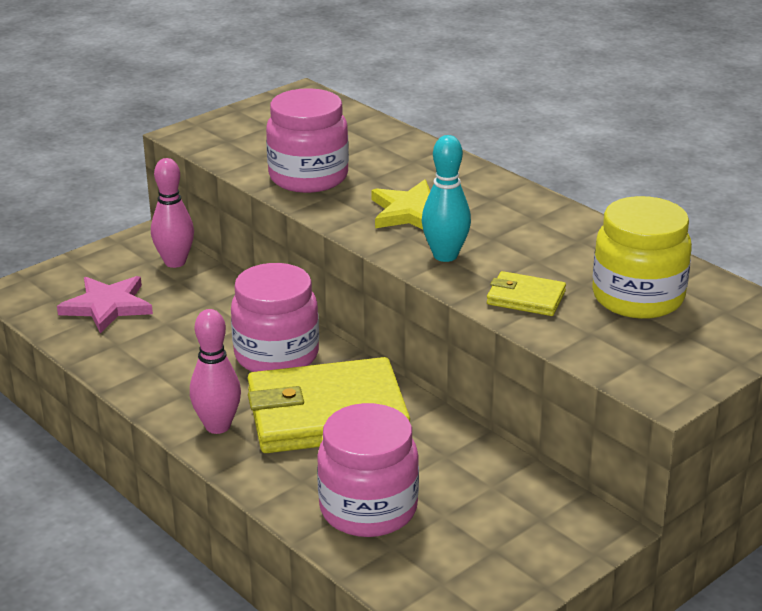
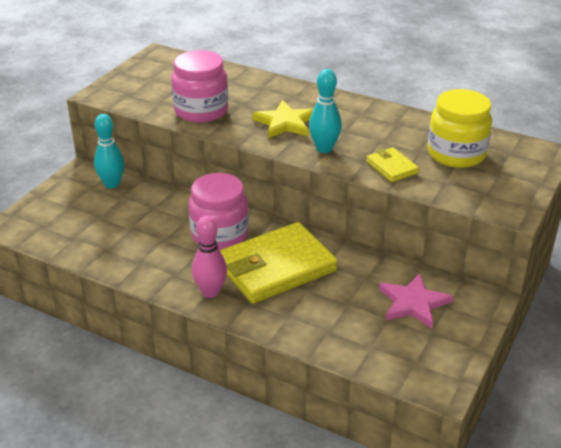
camera: 20 degrees left, 5 degrees up
(107, 306) = (83, 224): pink star -> pink star (413, 303)
(175, 262) = (112, 184): pink bowling pin -> turquoise bowling pin
(368, 509) = (341, 325): pink jar -> none
(525, 298) = (391, 167): yellow wallet -> yellow wallet turned 60 degrees clockwise

